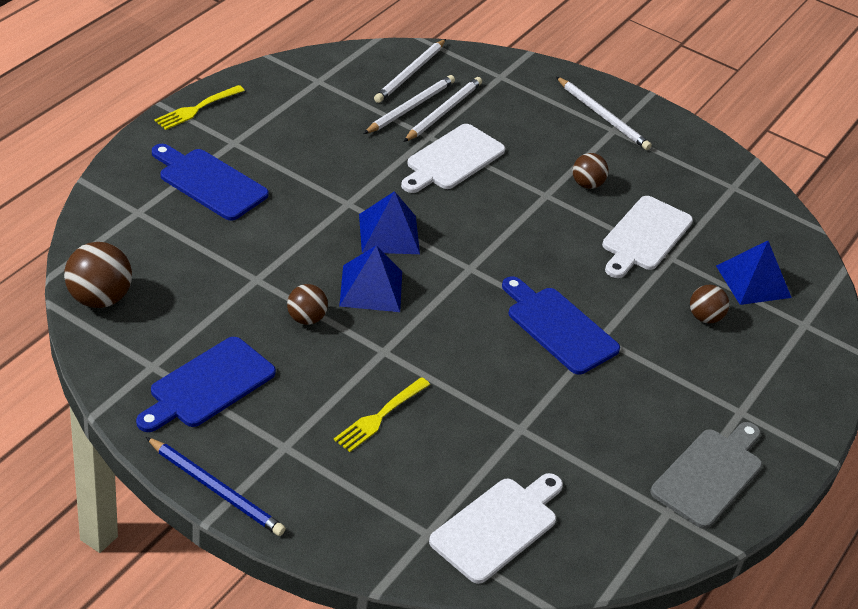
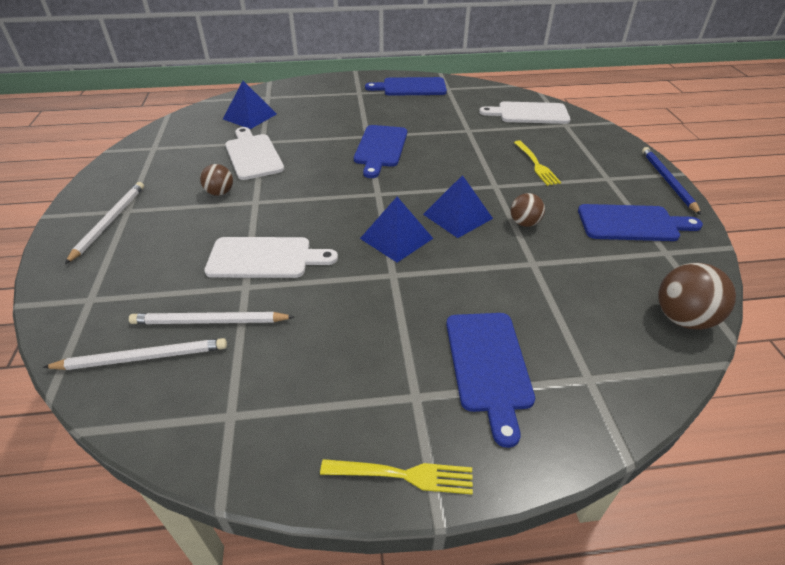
camera: 125 degrees left, 0 degrees up
(380, 416) = (536, 164): yellow fork -> yellow fork turned 75 degrees clockwise
(443, 112) = (195, 299): white pencil -> none
(645, 236) = (253, 155): white cutting board -> white cutting board turned 105 degrees counterclockwise
(704, 317) = (303, 118): brown ball -> none
(709, 474) = (411, 87): grey cutting board -> blue cutting board

